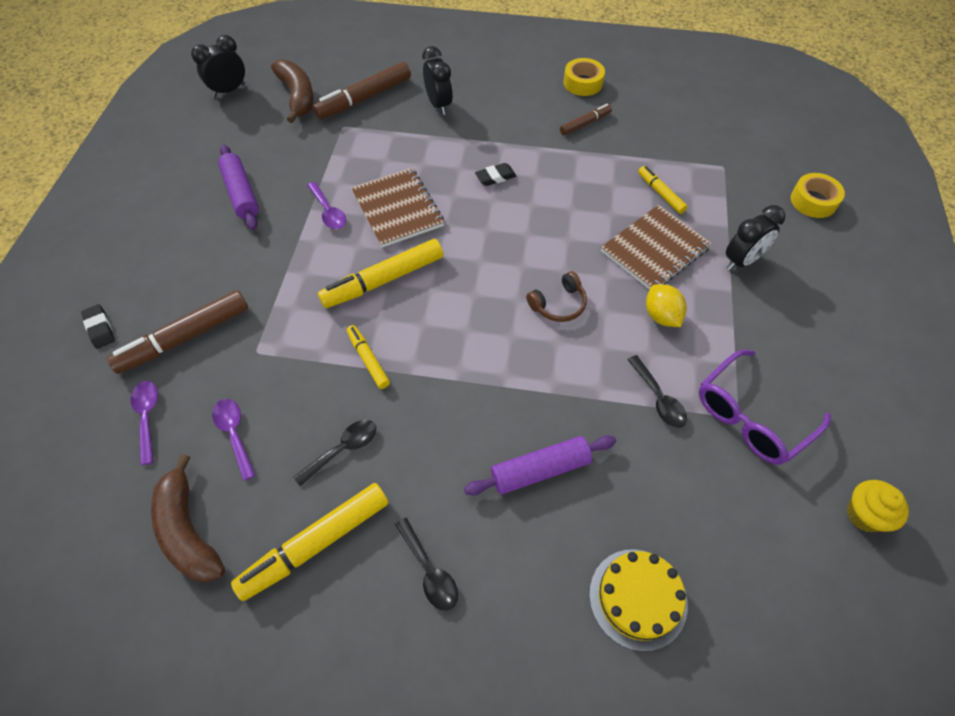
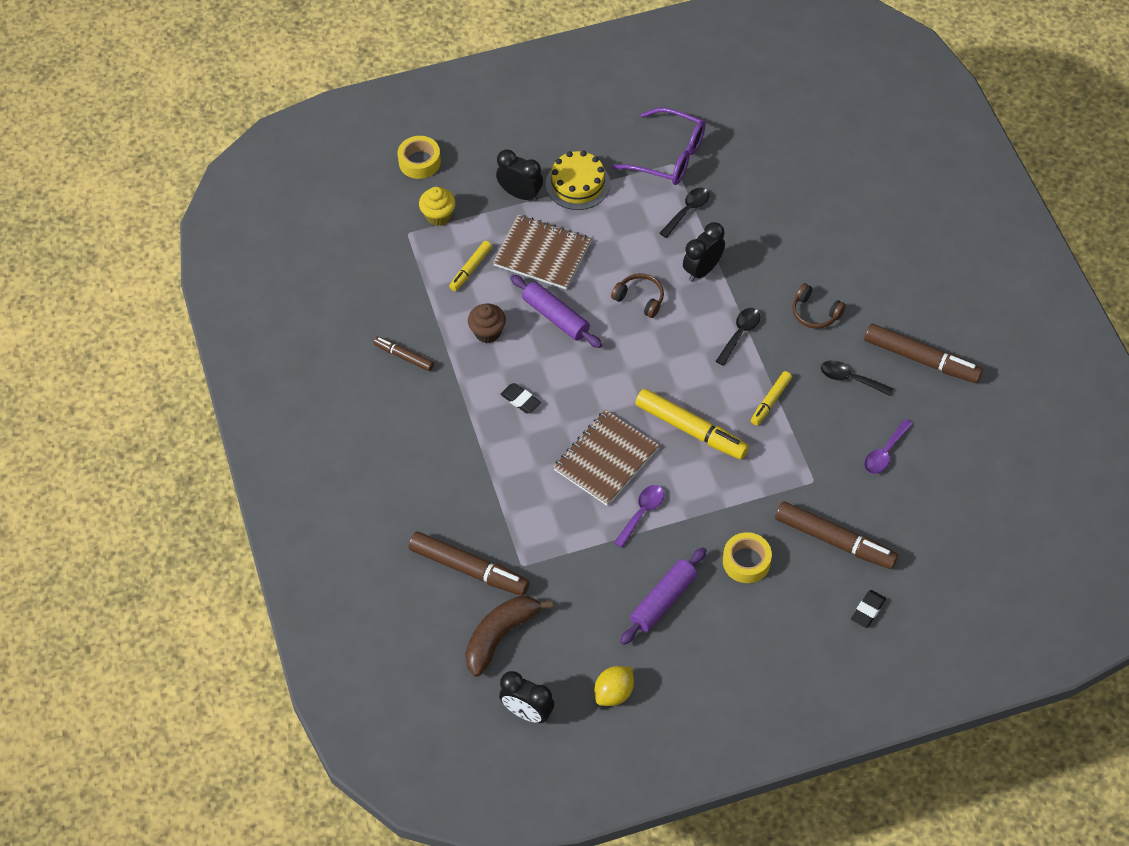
camera: 115 degrees left, 0 degrees up
(147, 417) = (911, 519): purple spoon -> none
(188, 531) = (964, 436): brown banana -> none
(315, 544) = (921, 359): yellow marker -> brown marker
(429, 571) = (894, 290): black spoon -> black spoon (740, 334)
(439, 105) = (442, 494): black clock -> black clock (702, 270)
(449, 460) = (815, 313): none -> brown headphones
(540, 470) = (787, 259): purple rolling pin -> purple rolling pin (555, 317)
(581, 181) = (487, 332): none -> brown cupcake
(583, 83) = (338, 380): yellow tape -> yellow tape (746, 561)
(638, 598) = (836, 181): yellow cake -> yellow cake (578, 184)
(661, 316) = (610, 230): yellow lemon -> yellow lemon (614, 693)
(864, 515) = (706, 86): yellow cupcake -> yellow cupcake (438, 216)

